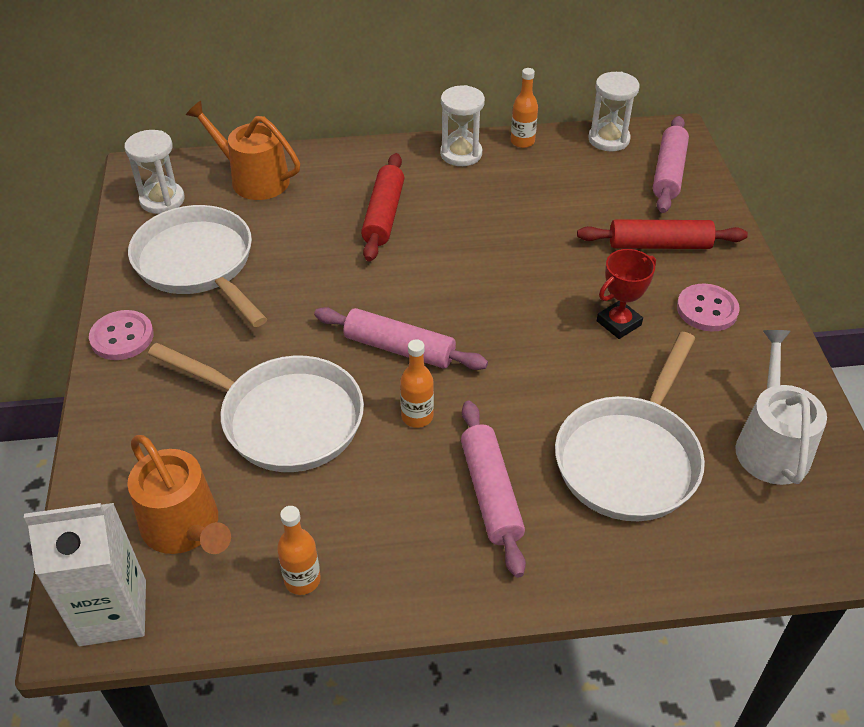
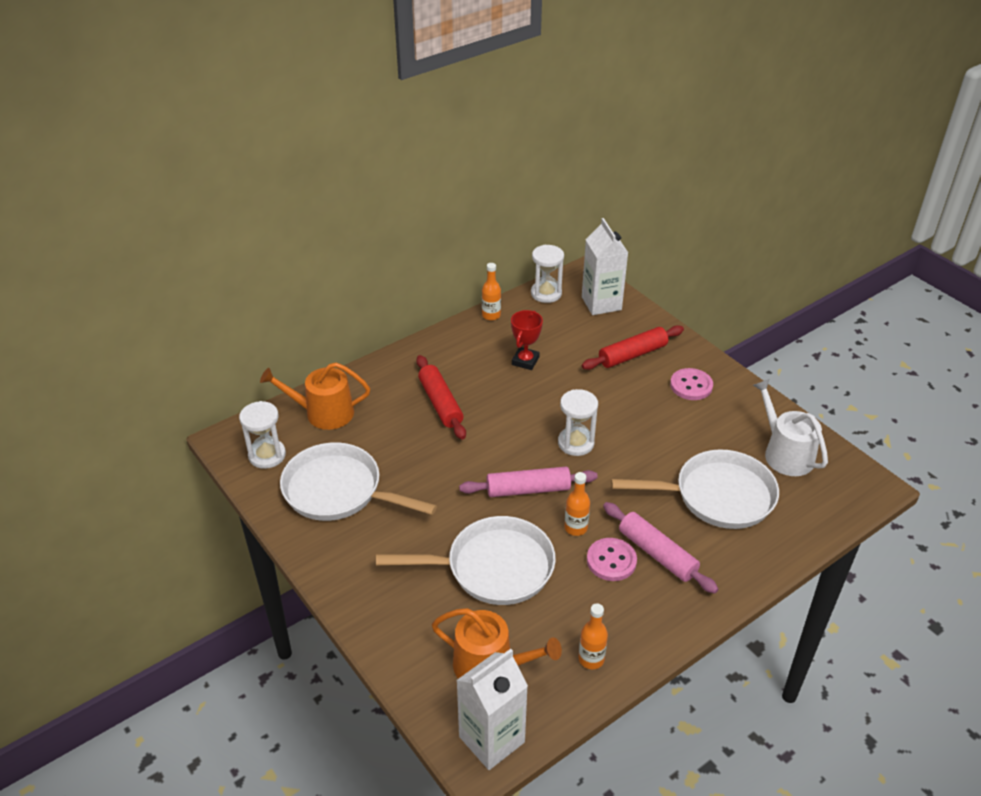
camera: 30 degrees left, 5 degrees down
(122, 337) = (330, 565): pink button -> pink button (611, 561)
(461, 154) = (457, 339): white hourglass -> white hourglass (576, 443)
(618, 323) = (647, 415): red trophy -> red trophy (525, 361)
(630, 458) = (717, 496): white pan -> white pan turned 90 degrees counterclockwise
(669, 173) = (601, 303): pink rolling pin -> white carton

